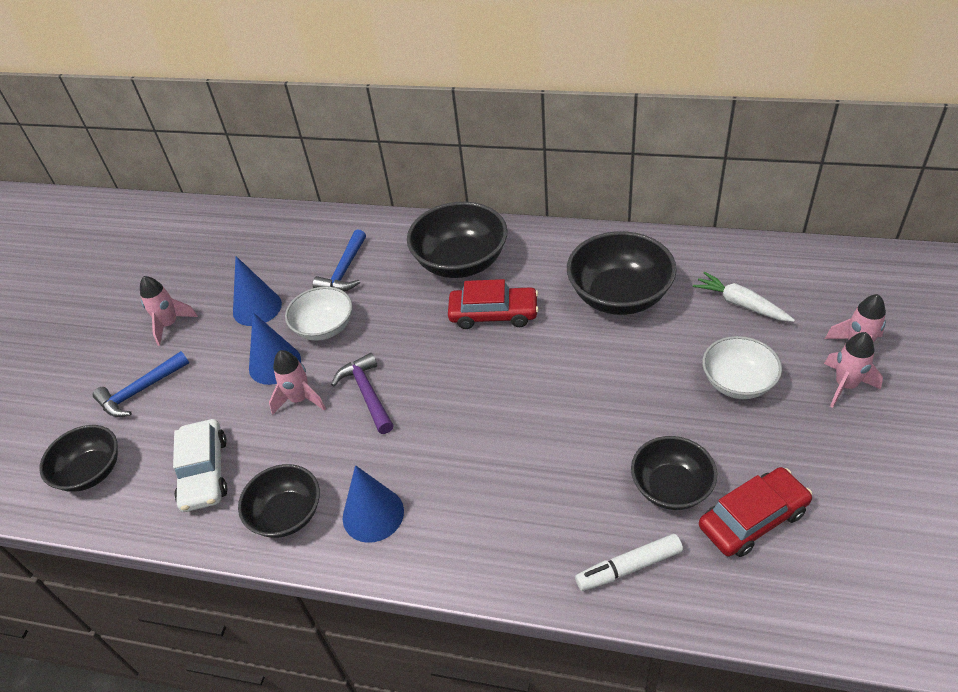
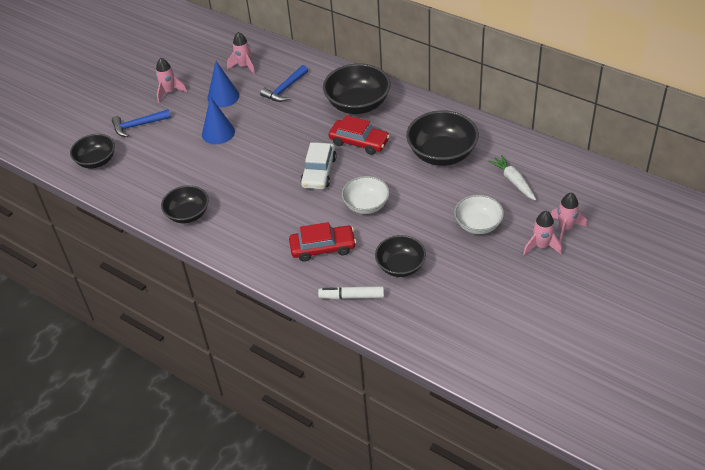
camera: 20 degrees right, 0 degrees up
(204, 472) = (154, 179): white car -> white car (319, 172)
(300, 399) = (223, 157): pink rocket -> pink rocket (244, 66)
(324, 327) = (256, 120): white bowl -> white bowl (366, 205)
(367, 393) = (261, 165): purple hammer -> none
(373, 514) = (232, 228): blue cone -> none
(752, 519) = (434, 296): red car -> red car (323, 248)

